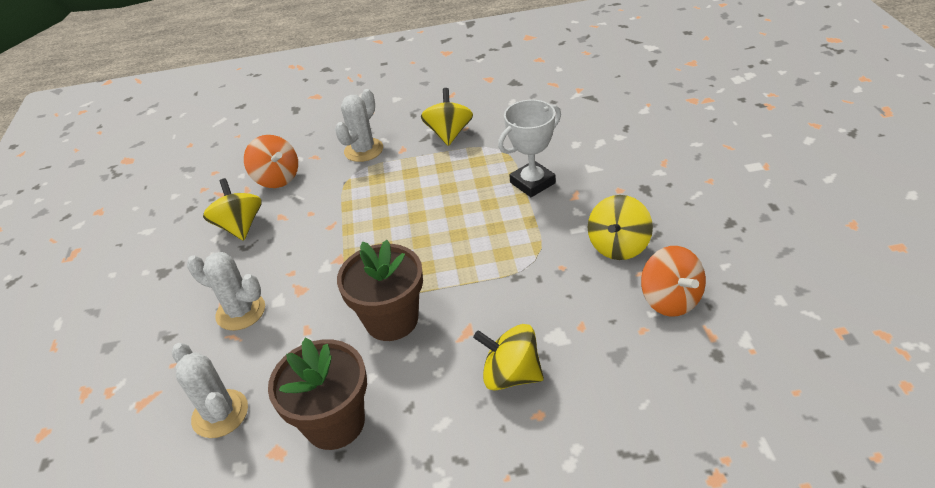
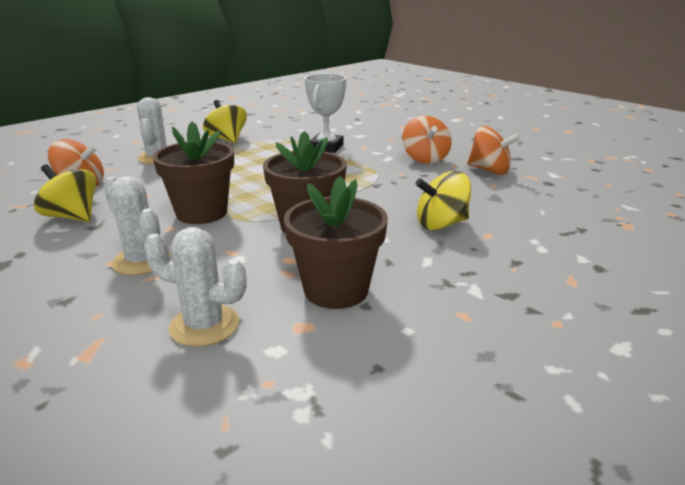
camera: 40 degrees left, 15 degrees down
(241, 312) = (142, 261): white cactus -> white cactus turned 60 degrees clockwise
(329, 261) = (202, 213): none -> brown flower pot
(618, 246) = (425, 159): yellow spinning top -> orange spinning top

